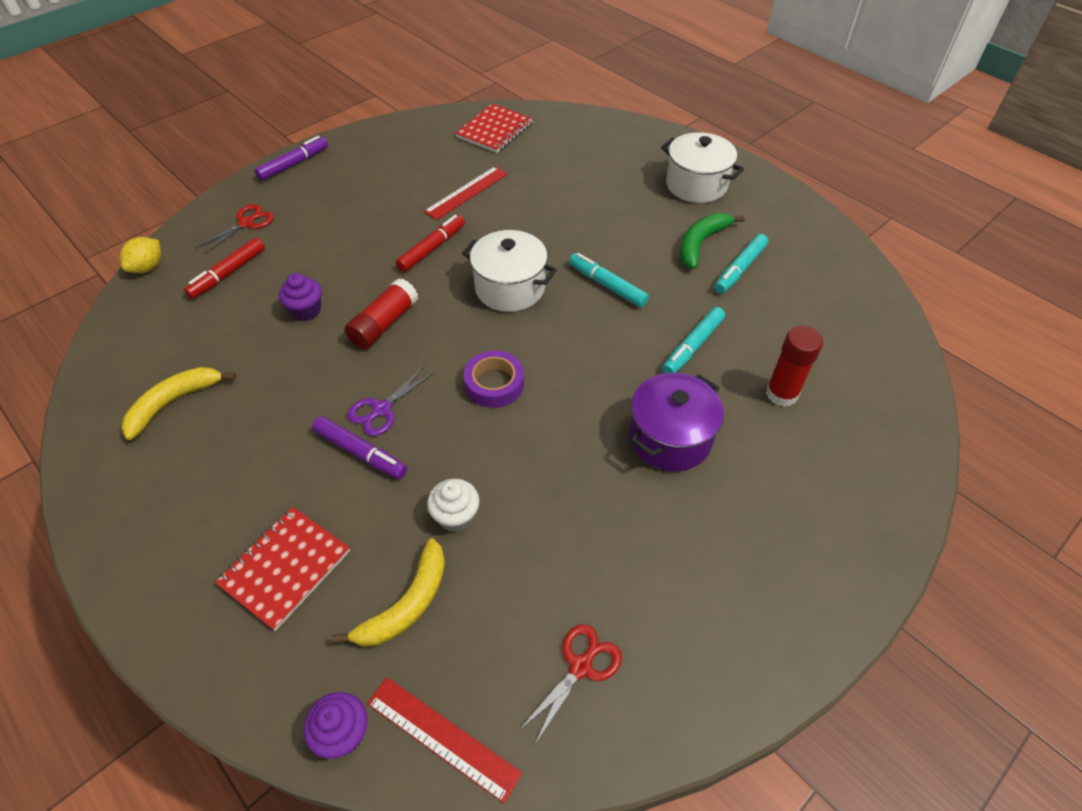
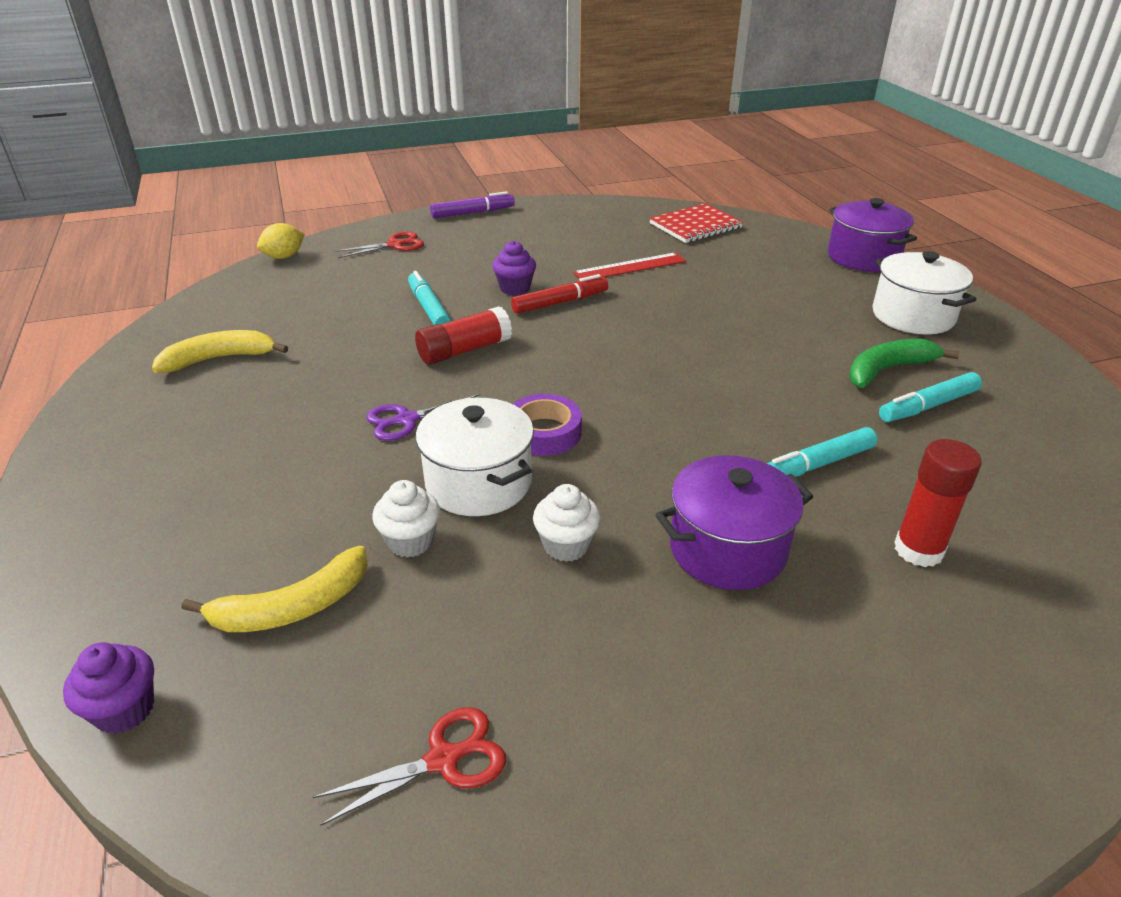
camera: 25 degrees right, 15 degrees down
(228, 273) = (348, 277): red marker -> none
(285, 568) = (201, 526): red notebook -> none
(306, 311) = (397, 321): purple cupcake -> purple cupcake (515, 288)
(360, 453) = (356, 450): purple marker -> none
(442, 737) = (223, 765): red ruler -> none
(510, 288) = (622, 354): white pot -> white pot (478, 483)
(566, 476) = (566, 545): none -> white cupcake
(607, 285) = (740, 379): turquoise marker -> turquoise marker (429, 308)
(637, 132) = (863, 257): none -> purple pot

